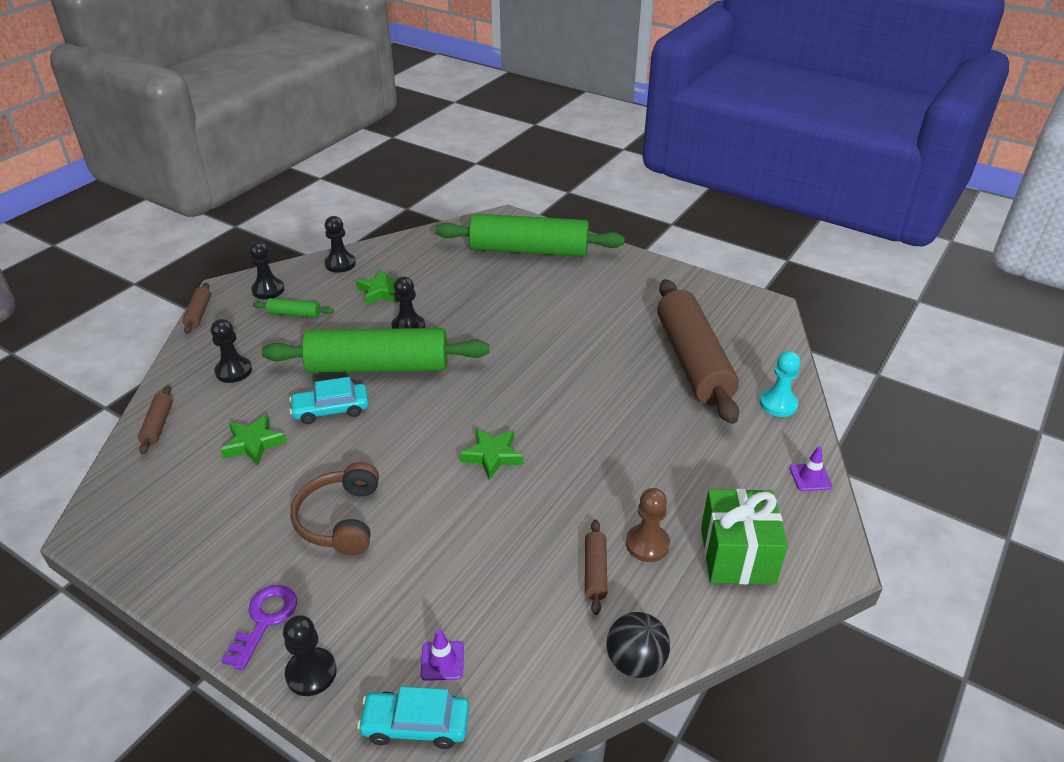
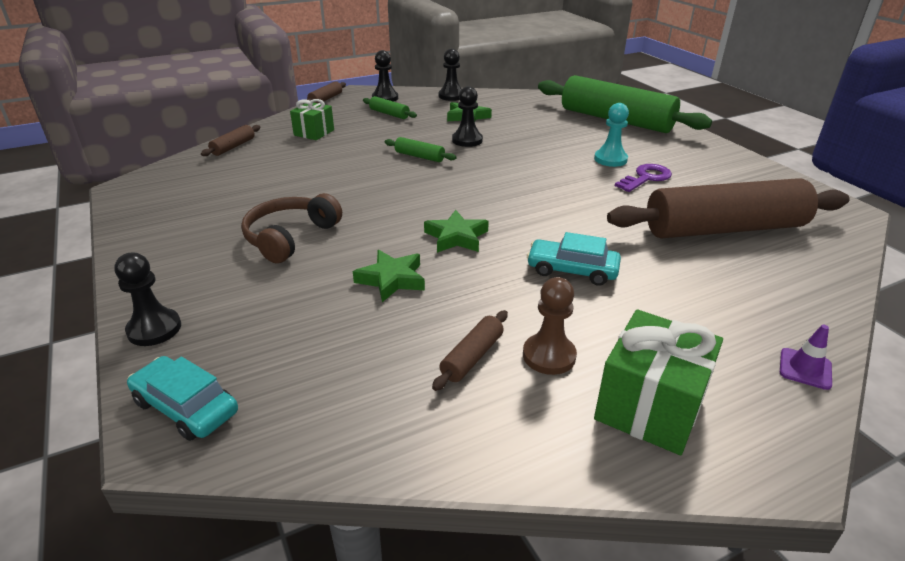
camera: 30 degrees right, 5 degrees down
(233, 371) = (314, 132): black pawn -> green gift
(253, 443) = (281, 174): green star -> green star (392, 279)
(264, 620) = (165, 280): purple key -> purple key (646, 178)
(331, 409) = (357, 171): turquoise car -> turquoise car (572, 270)
(378, 366) = (419, 156): green rolling pin -> green rolling pin, size x0.40
(442, 661) = (261, 367): purple traffic cone -> none
(635, 662) = (442, 456): black ball -> none
(693, 361) = (724, 229): brown rolling pin -> brown rolling pin turned 60 degrees clockwise
(778, 404) = (806, 290): turquoise pawn -> turquoise pawn (610, 159)

